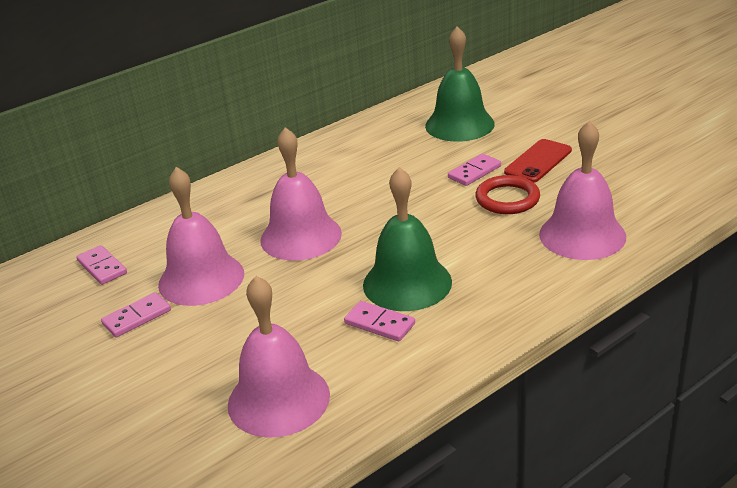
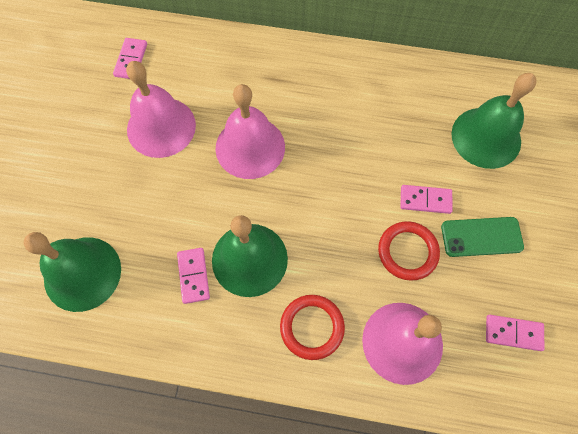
camera: 45 degrees right, 35 degrees up
(137, 317) = (99, 125): pink domino -> pink domino (513, 333)
(278, 399) = (82, 273): pink bell -> green bell
(514, 276) = (312, 327): none -> red ring
(538, 161) = (481, 237): red phone -> green phone

